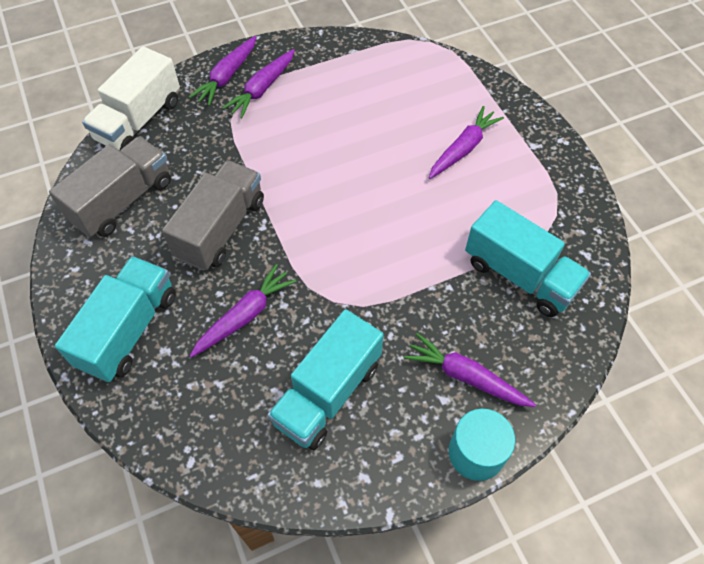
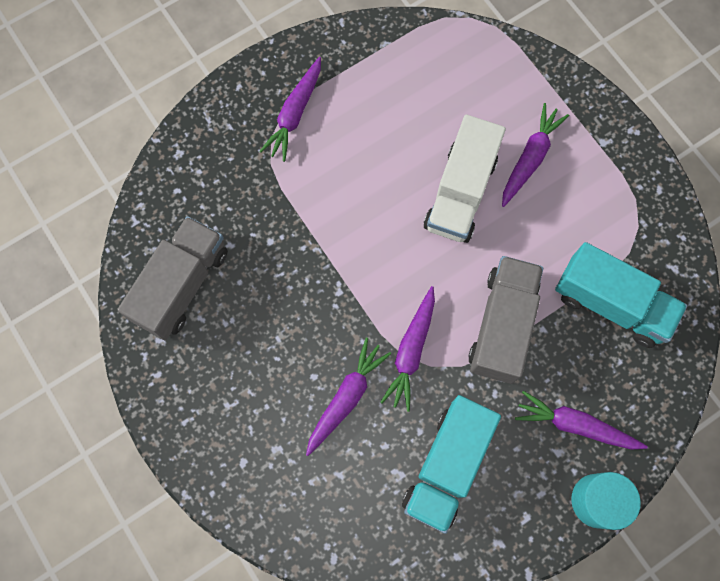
camera: 10 degrees left, 15 degrees up
(129, 330) = (234, 434): turquoise truck -> none
(139, 120) = (169, 179): white truck -> white truck (460, 193)
(221, 228) = (296, 301): grey truck -> grey truck (502, 325)
(227, 76) = (251, 103): purple carrot -> purple carrot (411, 351)

